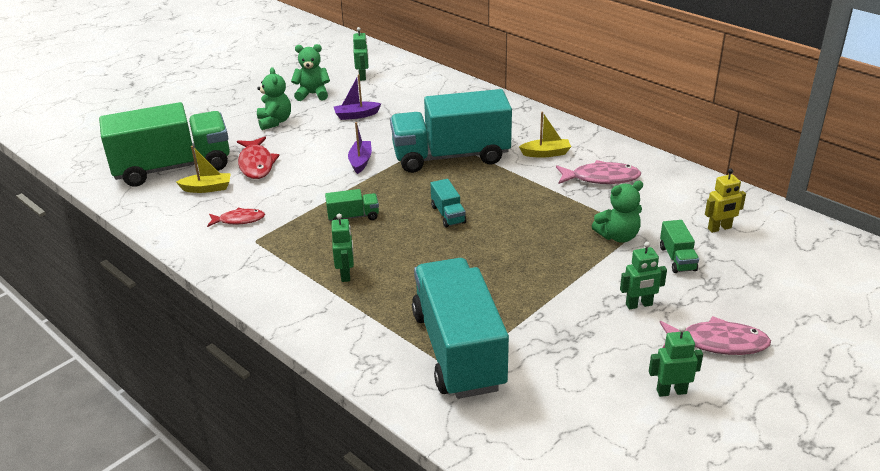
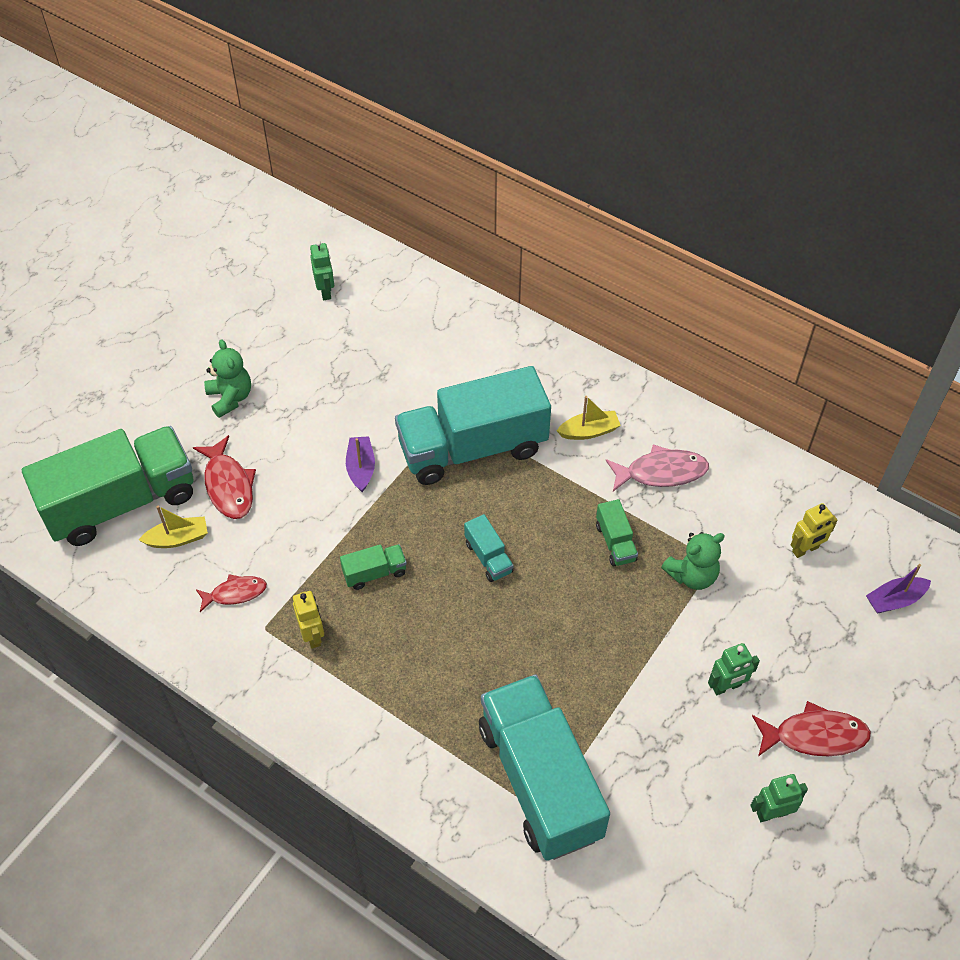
camera: 10 degrees left, 20 degrees up
(292, 247) = (313, 635): none -> yellow robot
(313, 94) = (267, 335): green teddy bear -> none
(346, 274) = (388, 674): green robot -> none
(356, 115) = (335, 375): purple boat -> purple boat (894, 600)
(677, 258) = (762, 606): green truck -> green truck (615, 542)
(718, 343) = (815, 736): pink fish -> red fish

